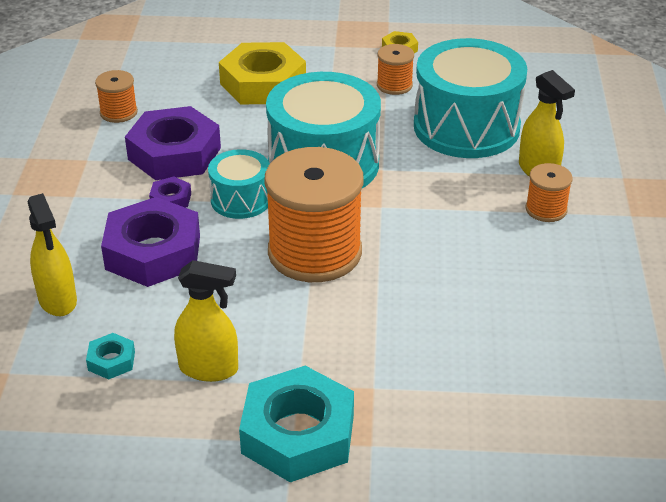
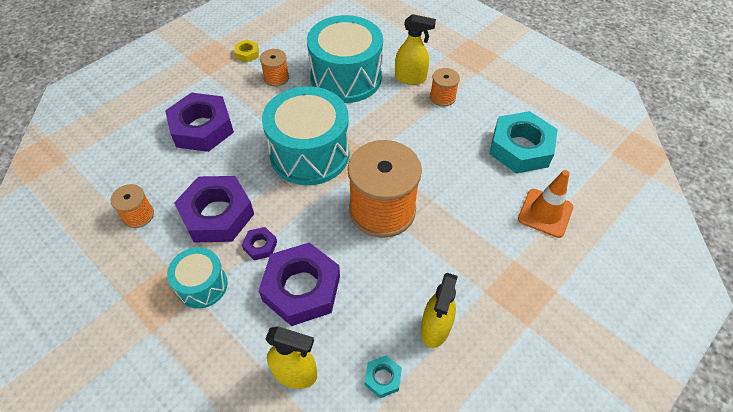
camera: 50 degrees left, 15 degrees up
(209, 369) = (435, 328): yellow spray bottle -> yellow spray bottle turned 150 degrees clockwise
(241, 199) = (299, 212): turquoise drum -> turquoise drum (202, 285)
(263, 83) = (202, 128): yellow nut -> purple nut
(298, 434) = (524, 320): turquoise nut -> turquoise nut (520, 148)
(479, 381) = (545, 213): none -> orange traffic cone

